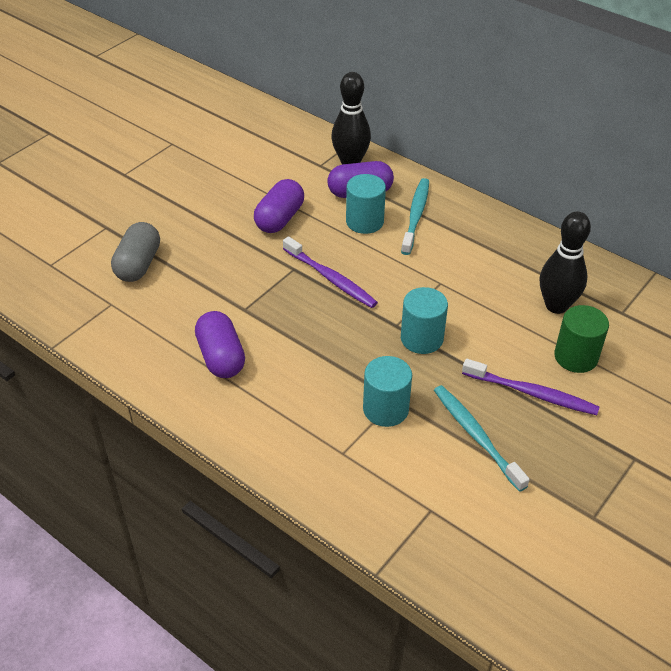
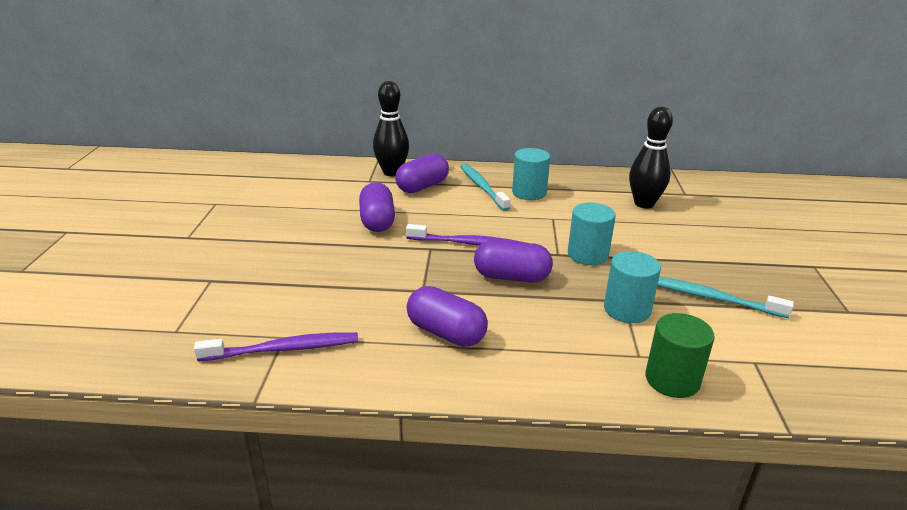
camera: 35 degrees left, 15 degrees down
(138, 264) = (279, 296): grey capsule -> none
(327, 330) = (511, 277): none -> purple capsule
(364, 222) = (449, 202): turquoise cylinder -> turquoise cylinder (529, 193)
(532, 393) = (704, 256): purple toothbrush -> purple toothbrush (284, 349)
(576, 357) = (697, 226): green cylinder -> green cylinder (672, 380)

